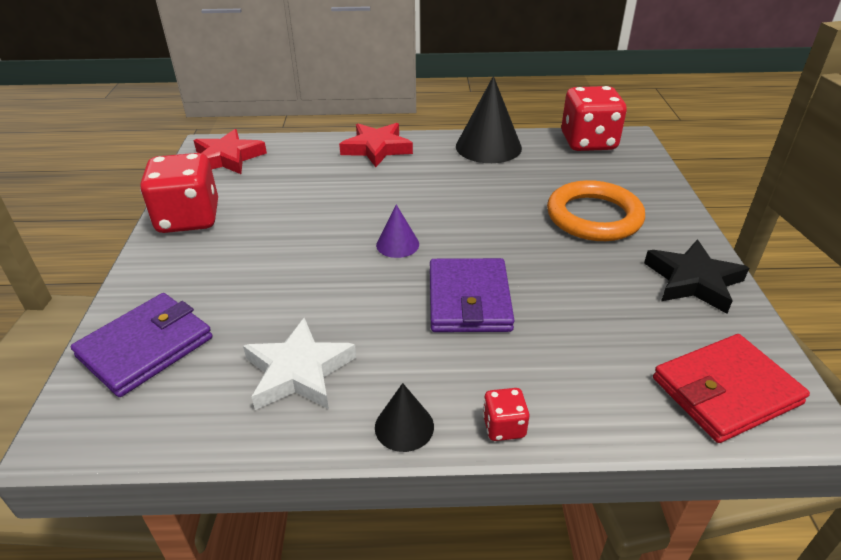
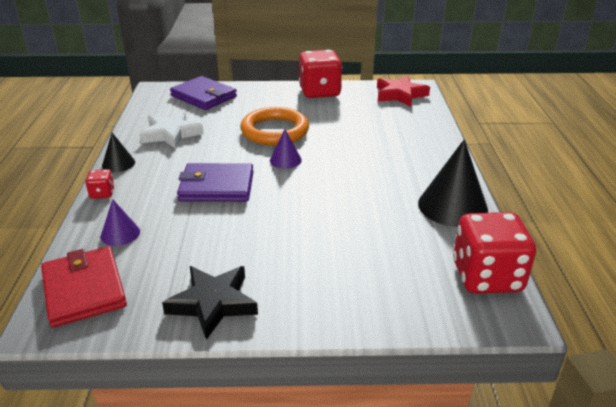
camera: 90 degrees right, 5 degrees down
(376, 148) = (431, 149): red star -> none
(594, 217) = (322, 258): orange ring -> orange ring (275, 131)
(602, 380) = (120, 234): none -> purple cone

